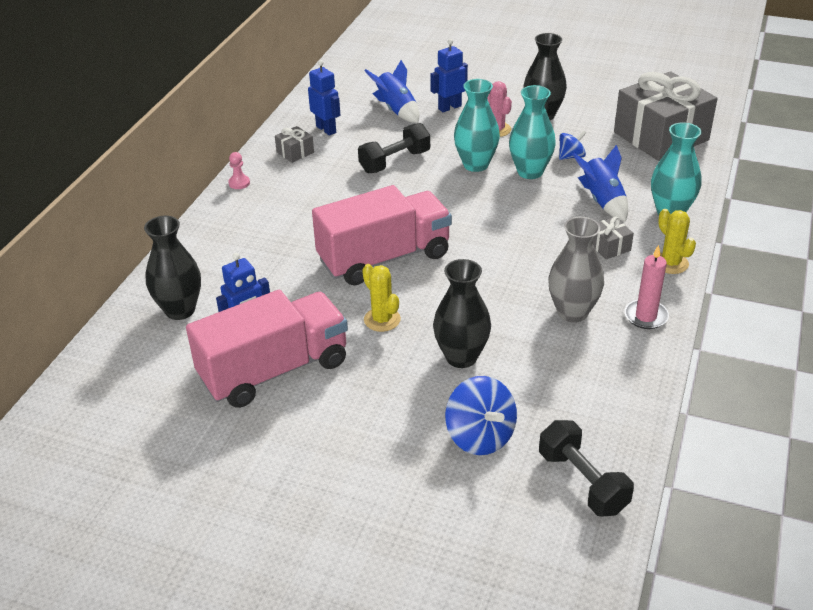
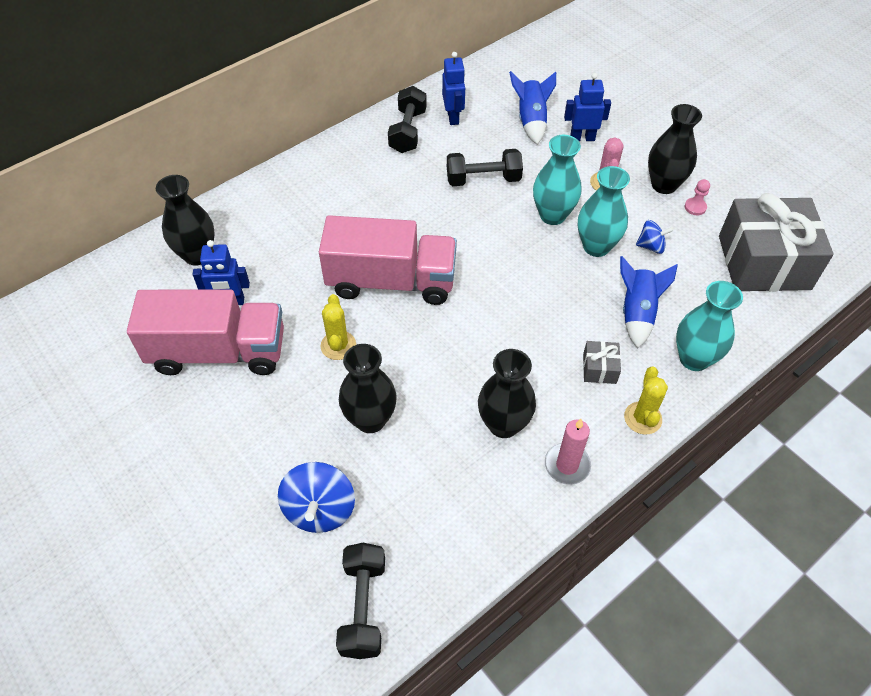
camera: 30 degrees right, 15 degrees up
(239, 183) = (338, 145): pink pawn -> pink pawn (695, 207)
(295, 152) = (408, 131): grey gift -> black dumbbell
(572, 312) = (503, 424): grey vase -> black vase

